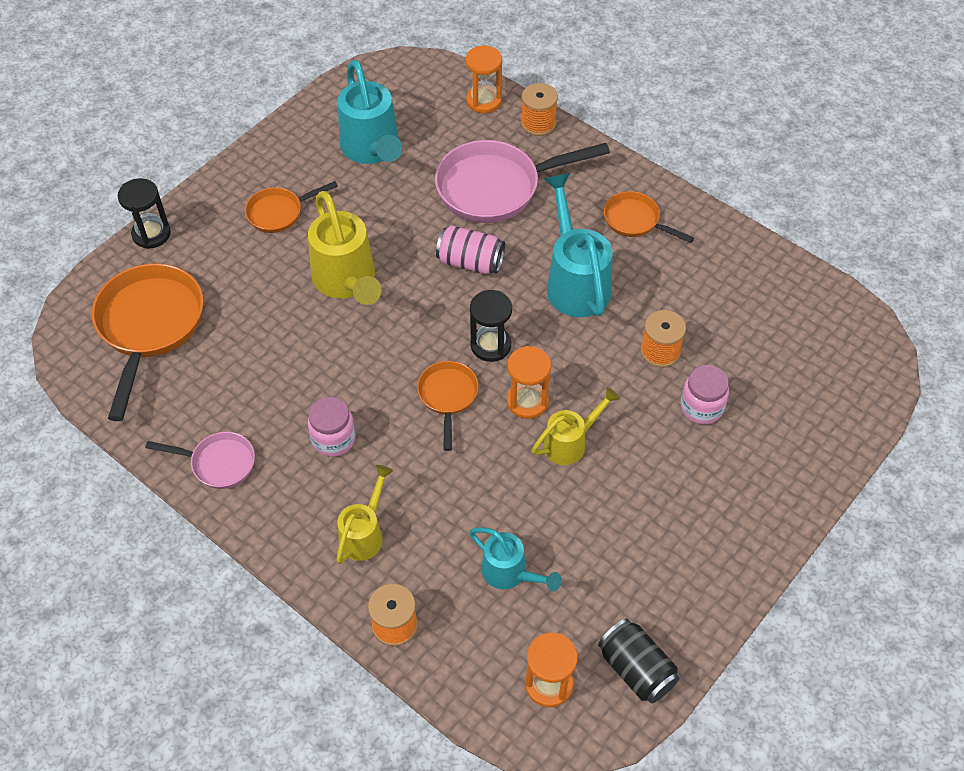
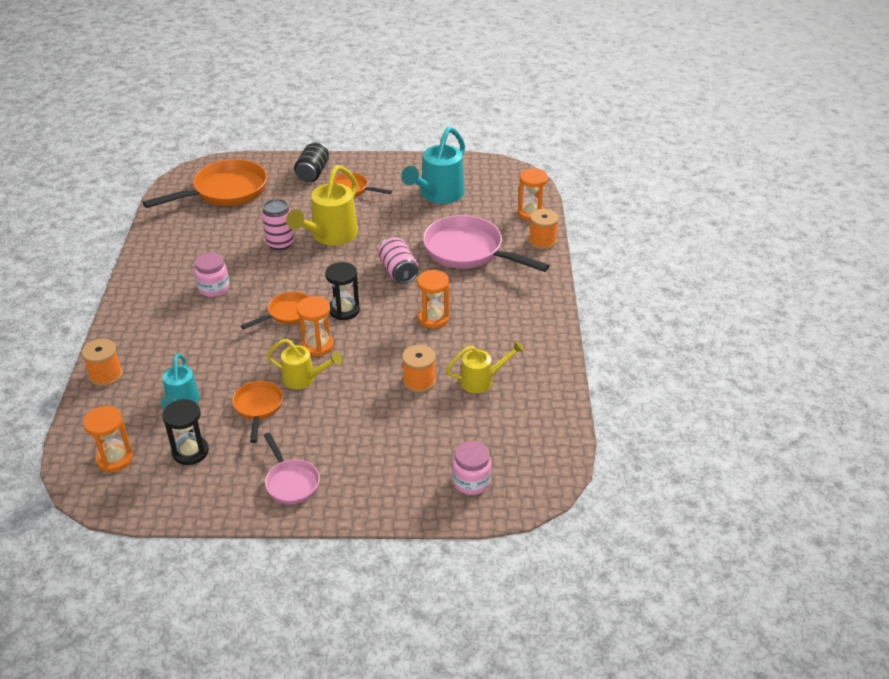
camera: 50 degrees right, 15 degrees down
(151, 234) = (287, 160): black hourglass -> black hourglass (190, 452)
(218, 463) = (159, 259): pink pan -> pink pan (291, 482)
(312, 333) = (280, 243): none -> pink can
(364, 534) = (159, 332): yellow watering can -> yellow watering can (481, 380)
(575, 281) = (433, 318): turquoise watering can -> orange hourglass
(635, 221) = (515, 318): orange pan -> orange pan (258, 407)
(636, 669) = (156, 493): black can -> black can (313, 173)
(701, 407) = (393, 422): pink jar -> pink jar (471, 481)

